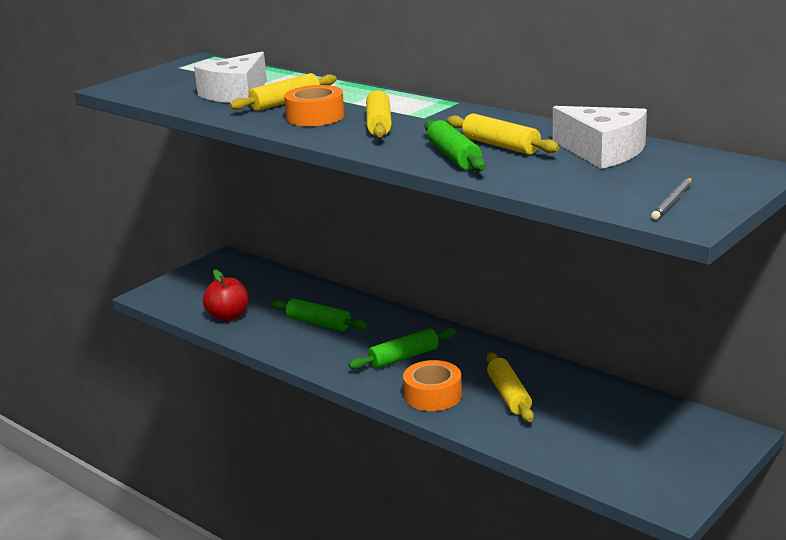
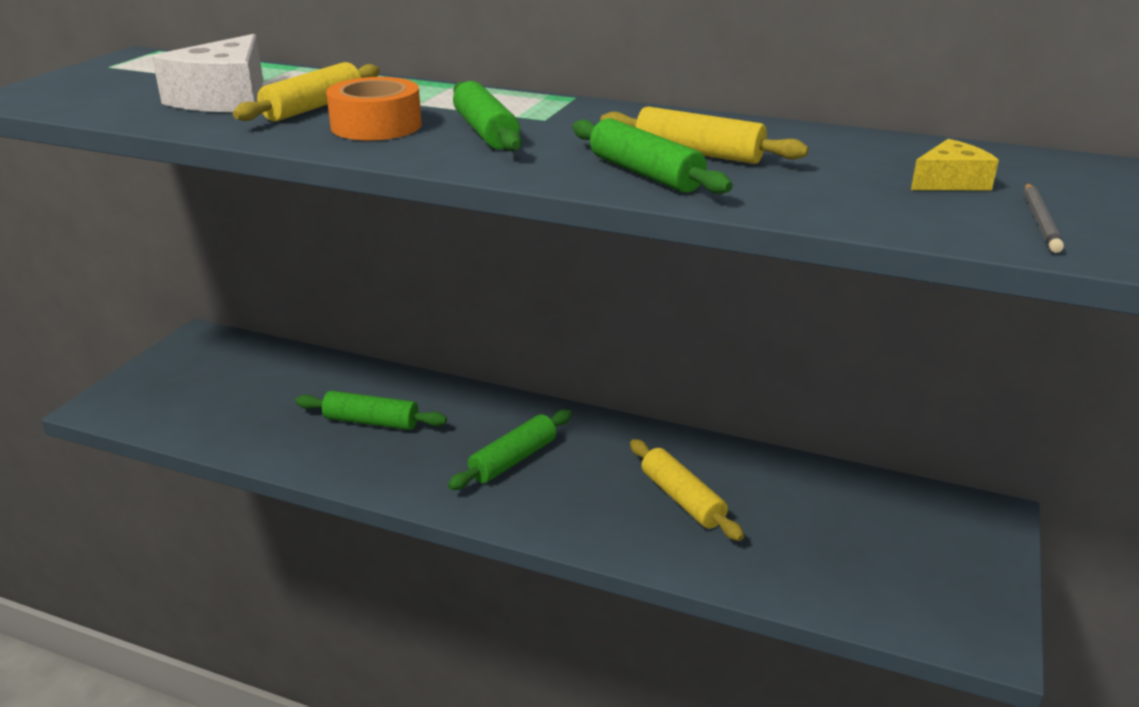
camera: 20 degrees left, 5 degrees up
(228, 316) = (234, 426): red apple -> none
(379, 124) = (486, 132): yellow rolling pin -> green rolling pin
(433, 395) = (581, 514): orange tape -> none
(602, 151) = (851, 154): white cheese -> none
(646, 174) = (950, 182): none -> yellow cheese

